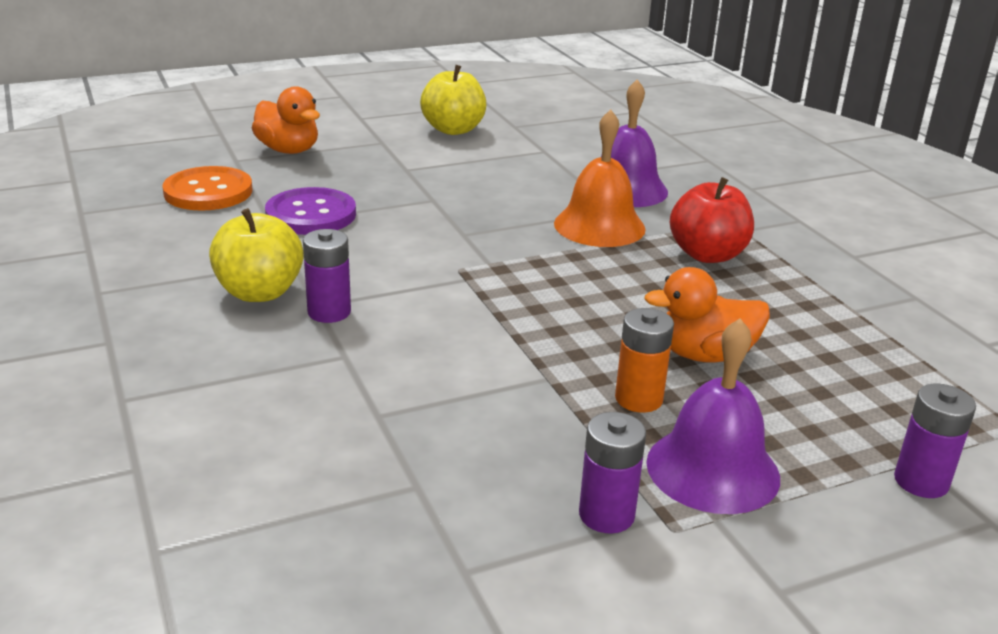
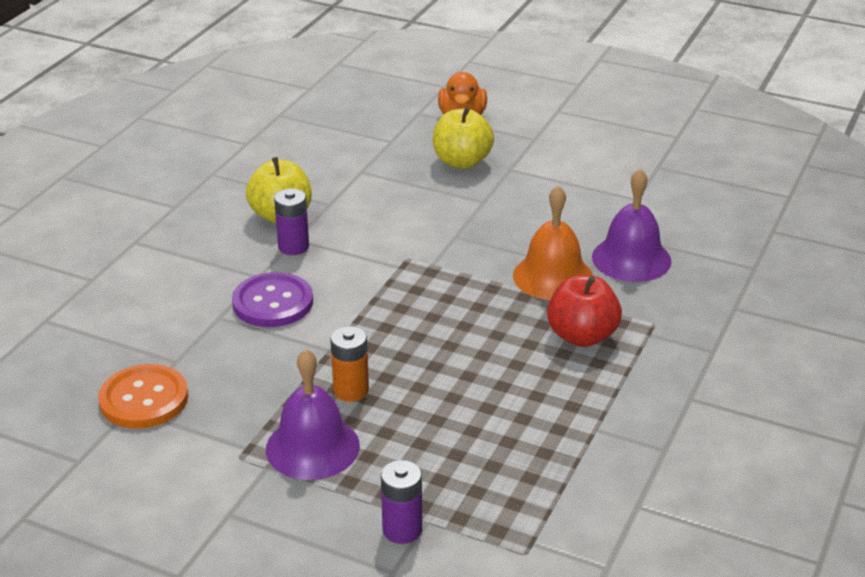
camera: 50 degrees right, 5 degrees up
(208, 192) = (364, 131): orange button -> orange button (144, 399)
(311, 214) = (392, 176): purple button -> purple button (273, 302)
(453, 129) = (604, 150): yellow apple -> yellow apple (462, 162)
(606, 515) = (224, 430): purple battery -> none
(704, 355) = (438, 392): orange duck -> none

